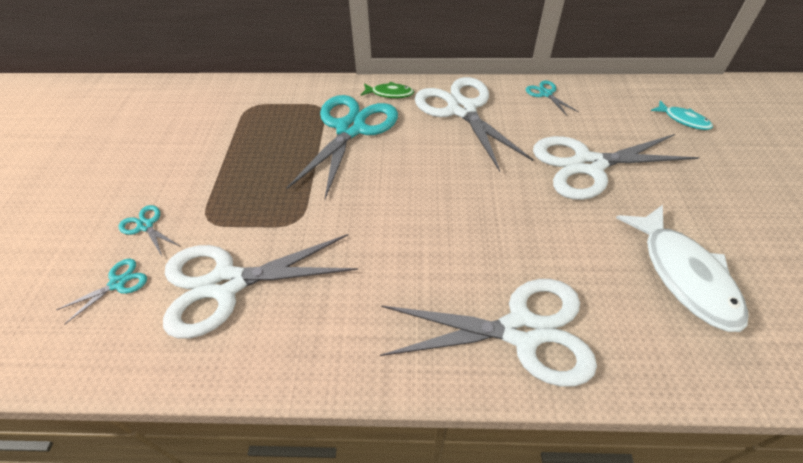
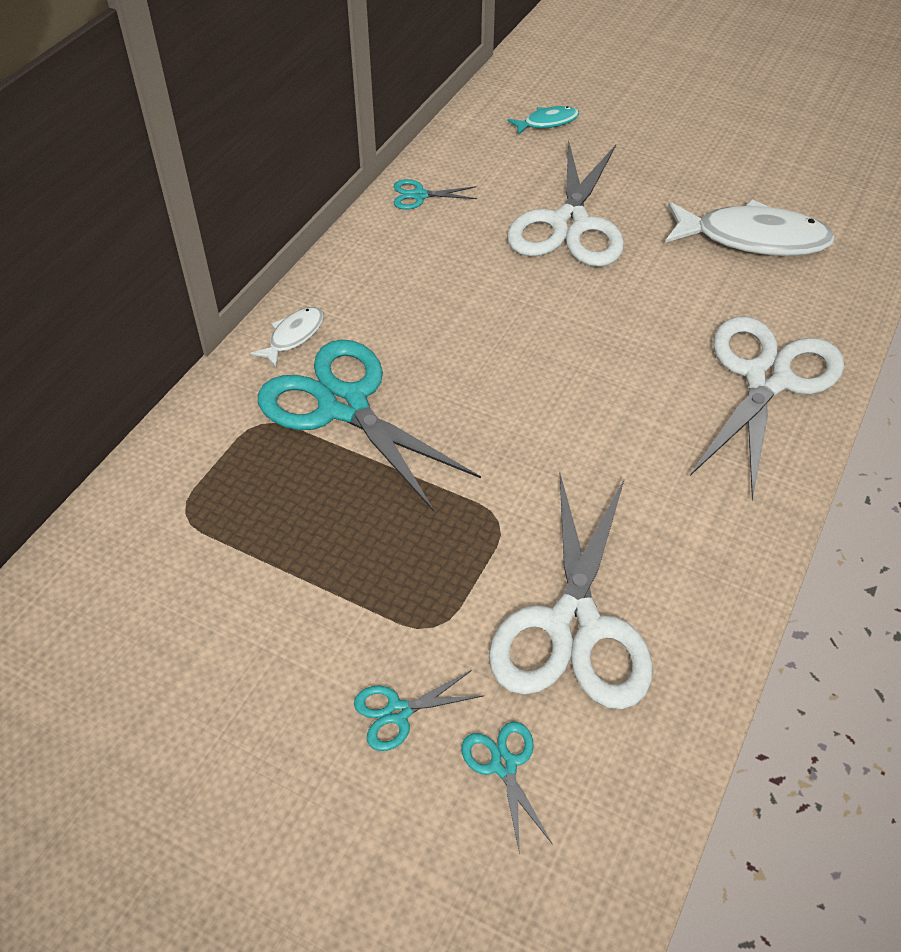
camera: 65 degrees left, 0 degrees up
(389, 93) = (293, 336): green fish -> white fish
(462, 109) = (390, 280): white scissors -> none

